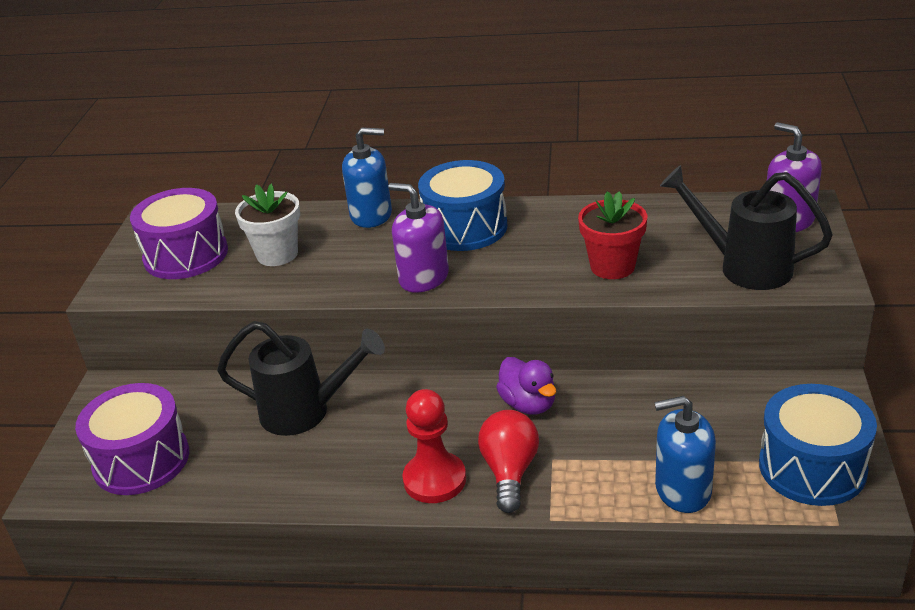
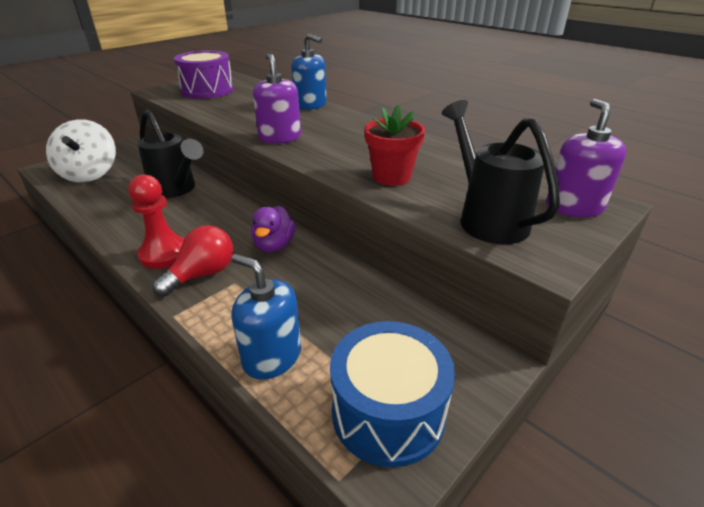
camera: 35 degrees right, 0 degrees up
(141, 460) = (90, 174): purple drum -> white spinning top
(277, 254) = (240, 103): white flower pot -> none
(465, 227) = (344, 126): blue drum -> none

